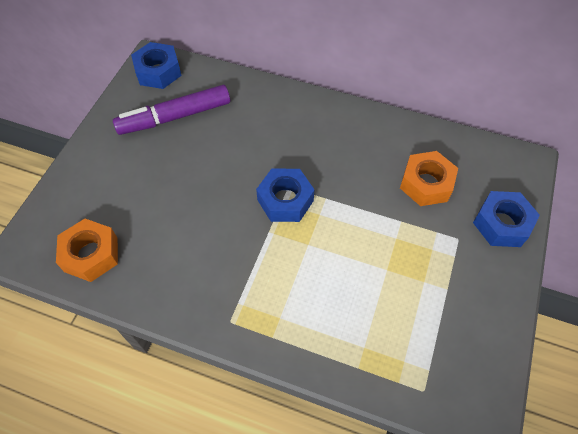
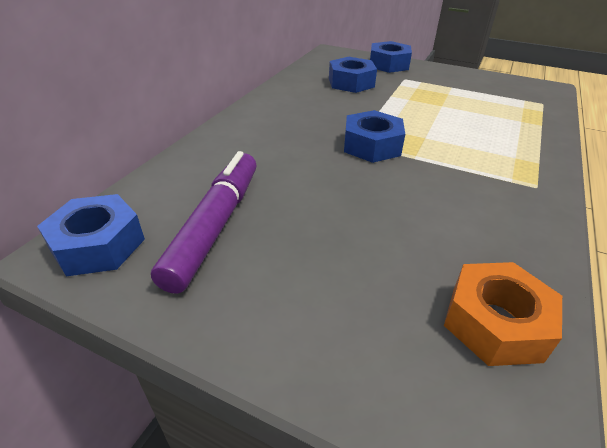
camera: 85 degrees left, 20 degrees down
(175, 117) = (215, 226): purple marker -> purple marker turned 150 degrees counterclockwise
(426, 184) = (351, 83): orange nut -> blue nut

